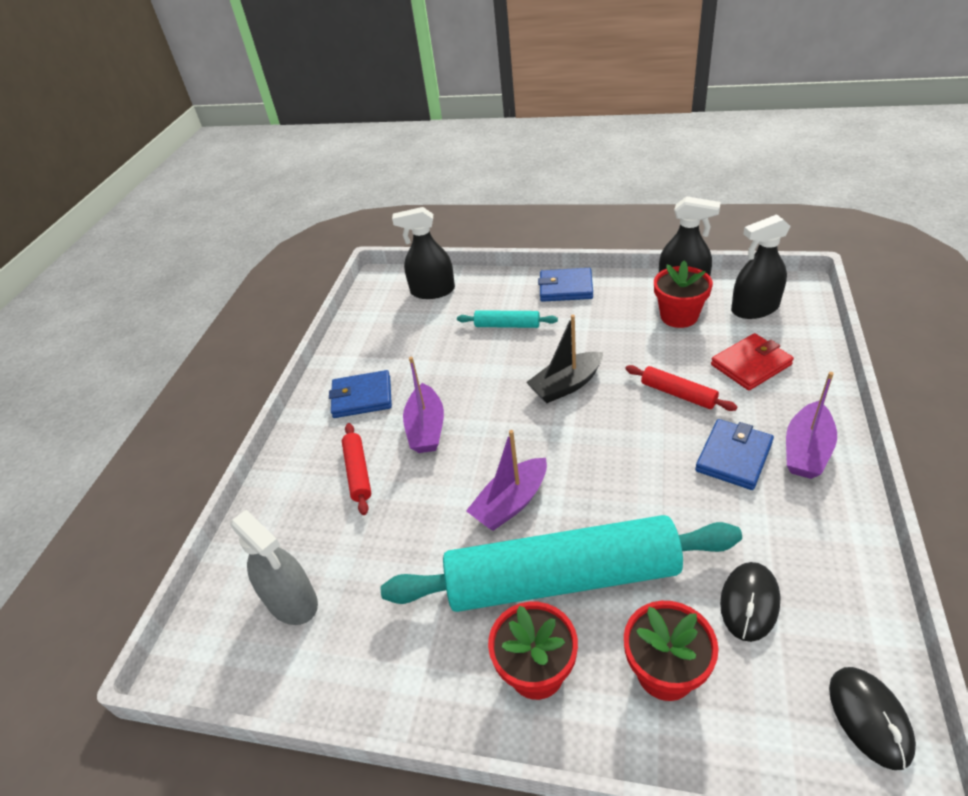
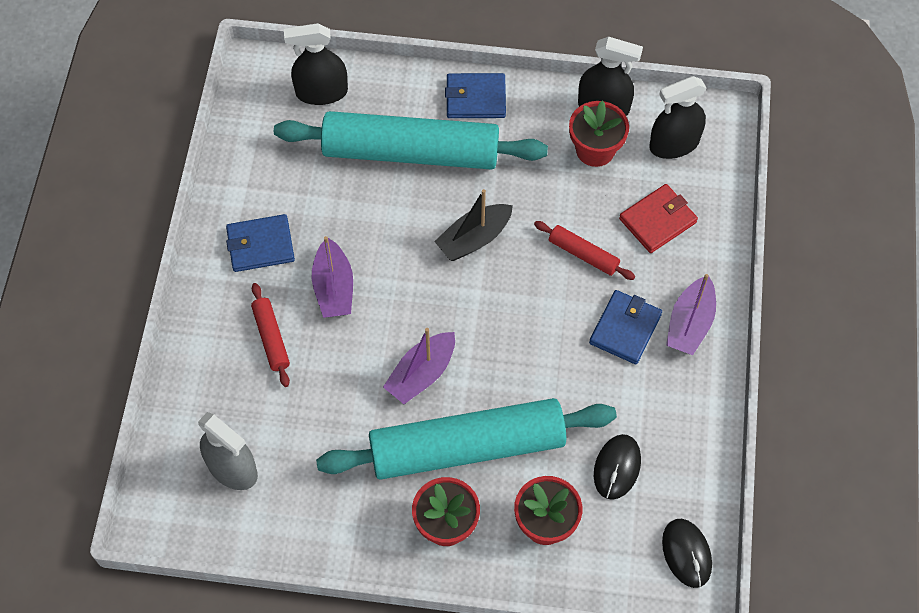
camera: 10 degrees left, 20 degrees up
(507, 325) = (410, 152): turquoise rolling pin -> turquoise rolling pin, size x2.44

